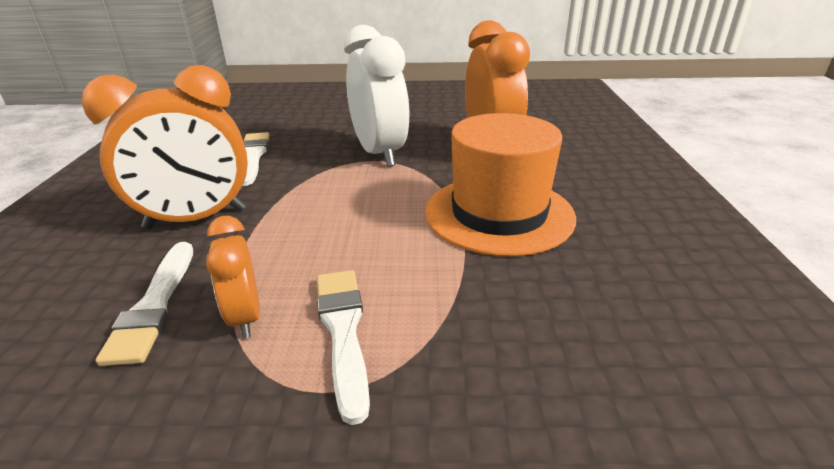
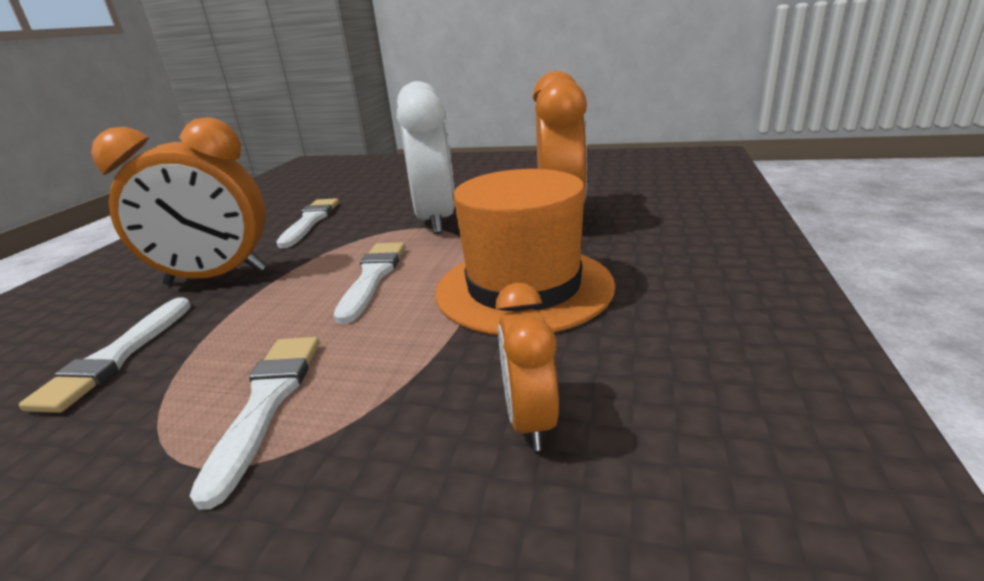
camera: 15 degrees right, 5 degrees down
(245, 317) = (185, 377): orange clock -> orange clock (529, 420)
(358, 211) = (373, 277): none -> white brush

